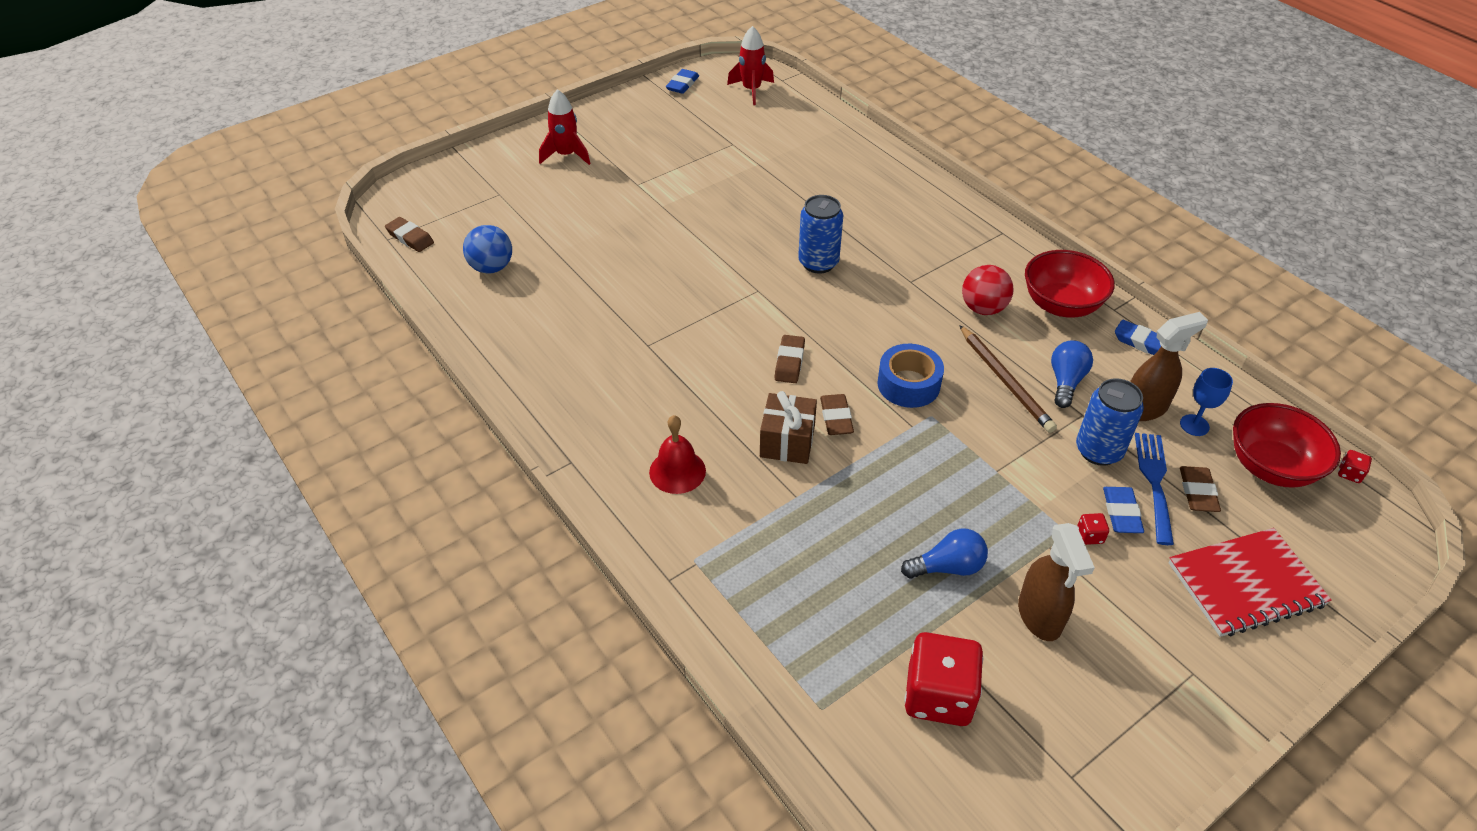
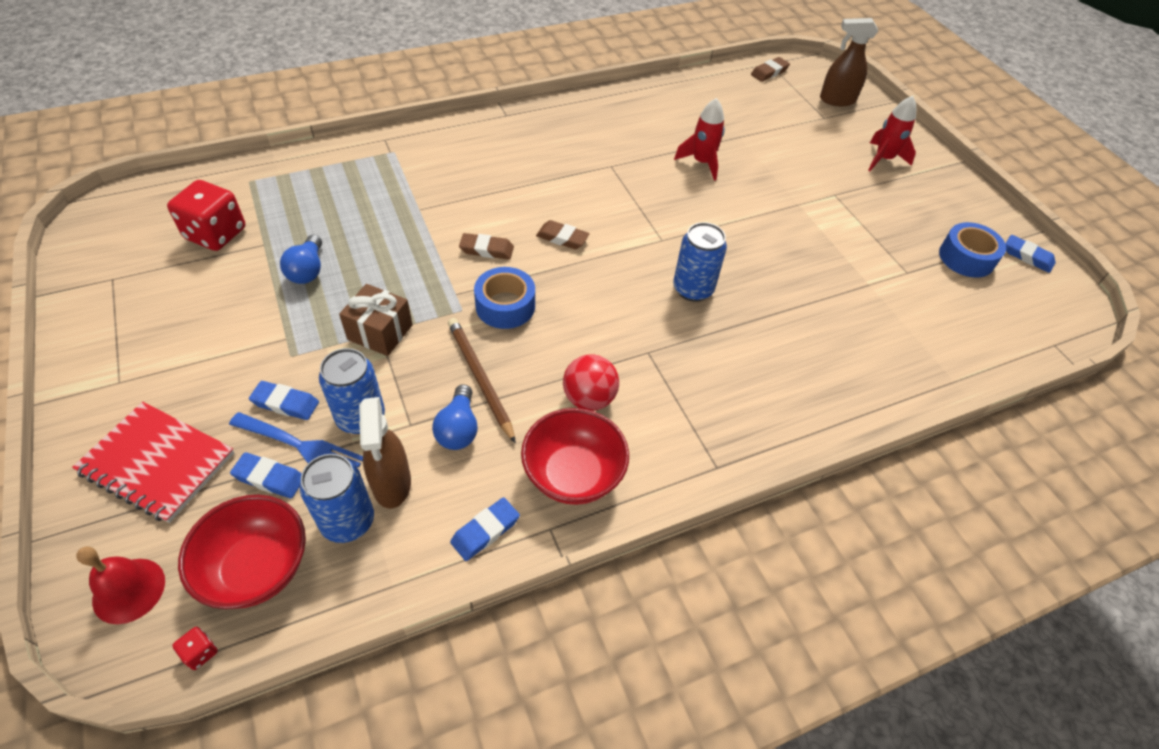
camera: 100 degrees right, 5 degrees up
(491, 267) = (725, 104): blue ball -> none
(677, 471) = (473, 158): red bell -> red bell (129, 590)
(699, 114) = (966, 258): none -> blue tape
(751, 90) = (1024, 311): red rocket -> red rocket (702, 163)
(787, 441) = (474, 216): brown gift -> brown gift (380, 332)
(1005, 381) = (480, 378): brown pencil -> brown pencil turned 75 degrees clockwise
(1039, 617) = (231, 307): brown spray bottle -> brown spray bottle (836, 100)
(1066, 381) = (458, 429): blue light bulb -> blue light bulb turned 60 degrees clockwise
(1090, 536) = (278, 369): red dice -> none
(1194, 425) = (347, 521): blue goblet -> blue can
(1198, 492) = (269, 478): brown eraser -> blue eraser
(1245, 584) = (157, 463): red notebook -> red notebook turned 60 degrees counterclockwise

